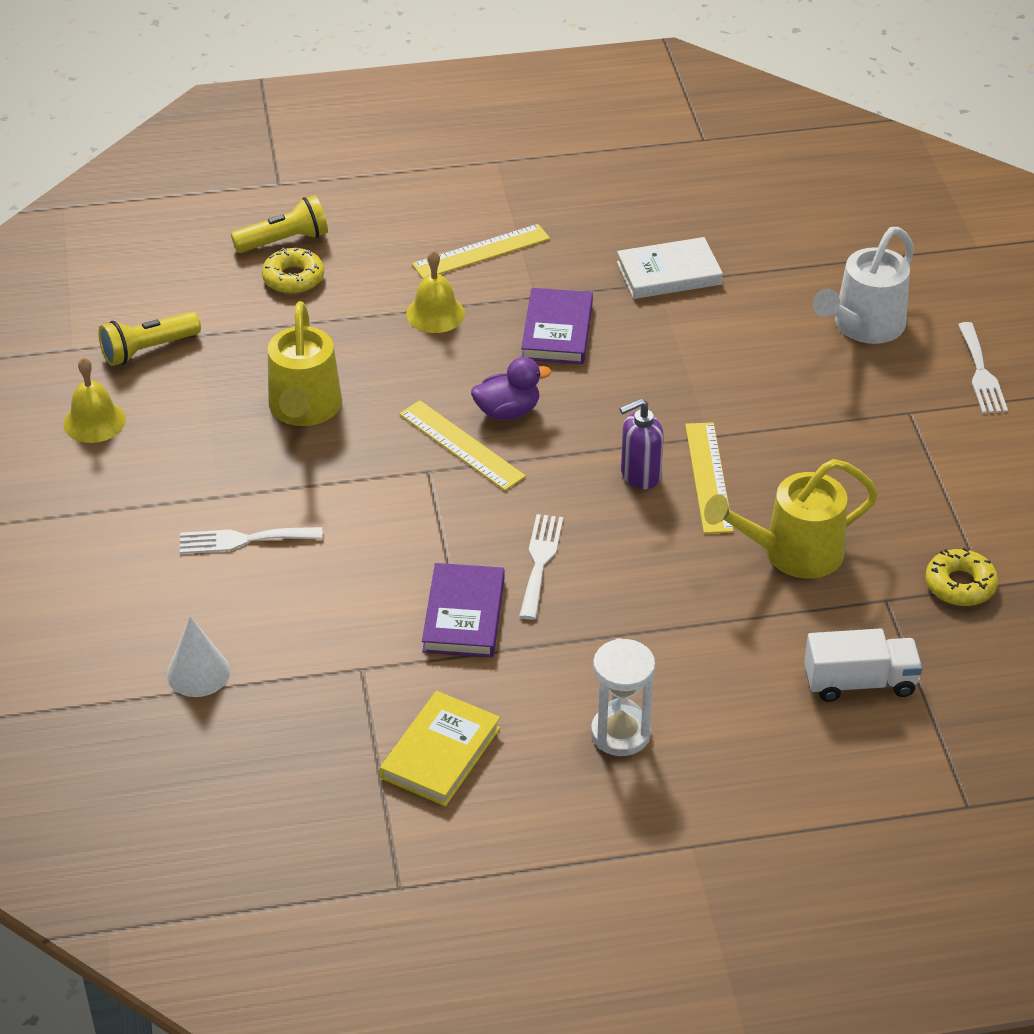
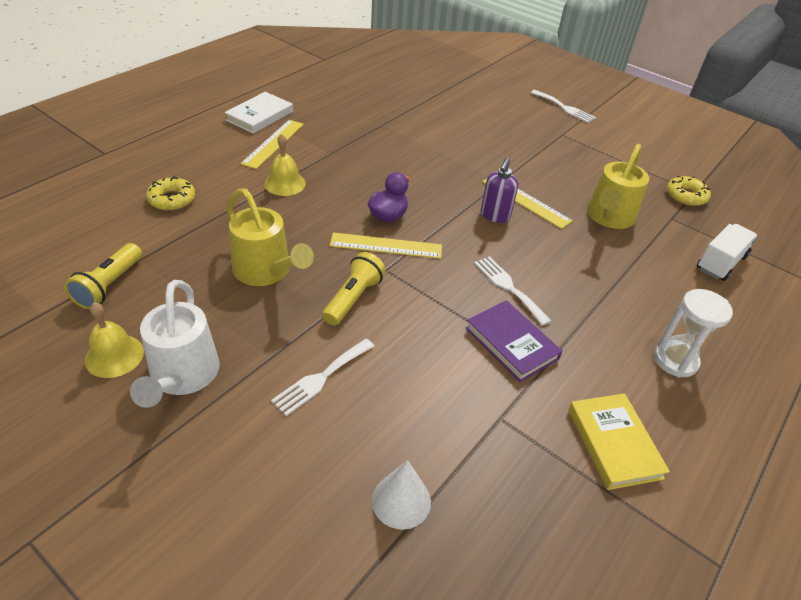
camera: 45 degrees left, 0 degrees up
(284, 241) = (142, 181): yellow flashlight -> yellow flashlight (353, 298)
(557, 331) = (362, 165): purple book -> none
(669, 273) = (382, 118): white book -> white book (259, 116)
(863, 327) = (495, 108): white watering can -> white watering can (182, 377)

